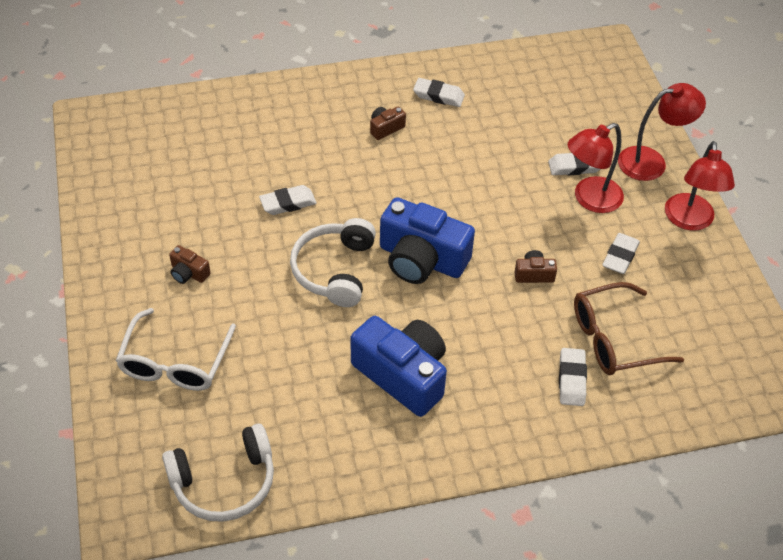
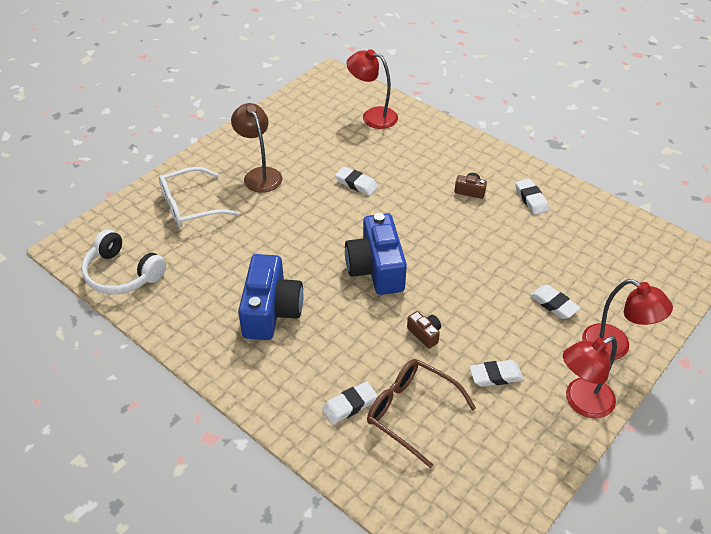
camera: 55 degrees right, 5 degrees down
(189, 273) = (260, 175): brown camera -> brown lamp
(335, 270) = (324, 233): white headphones -> none
(589, 199) = (531, 329): red lamp -> red lamp (372, 116)

